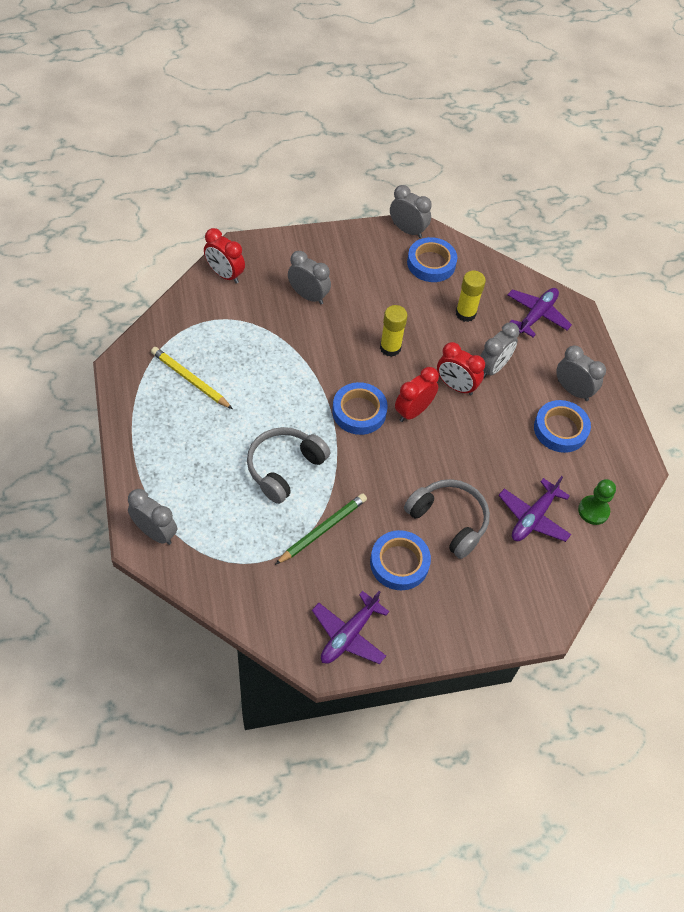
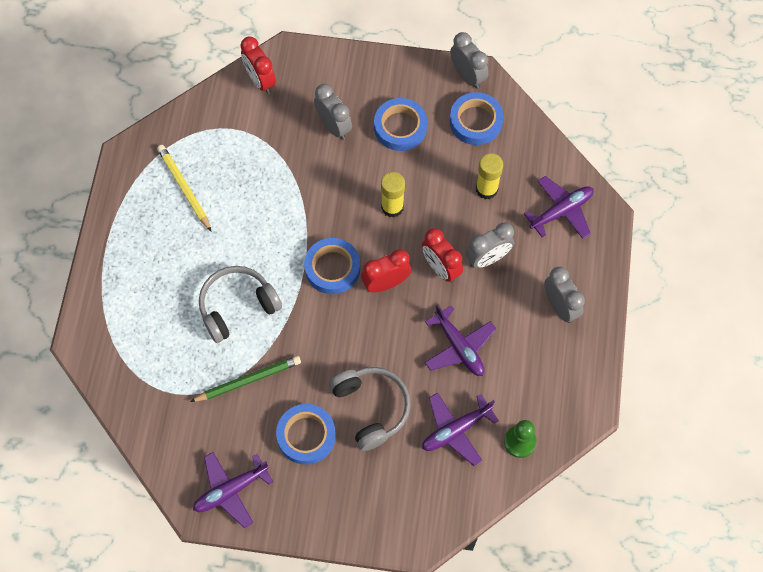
camera: 25 degrees right, 10 degrees up
(155, 532) = (96, 336): grey clock -> none
(503, 447) = (459, 347): none -> purple plane
(560, 429) = (527, 345): blue tape -> blue tape (400, 127)

